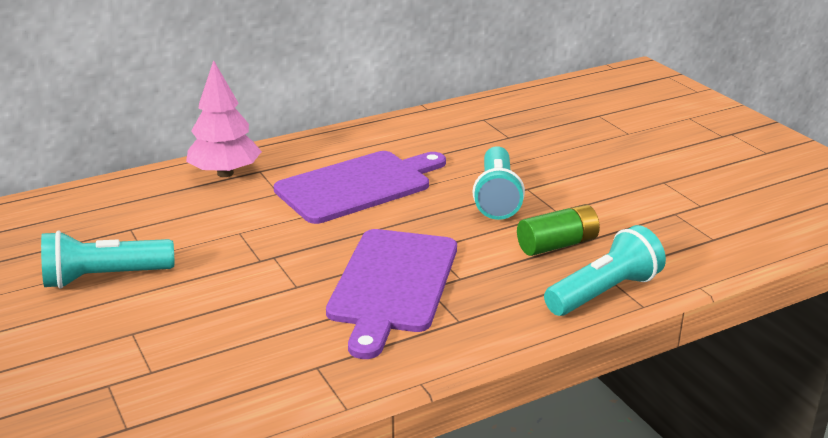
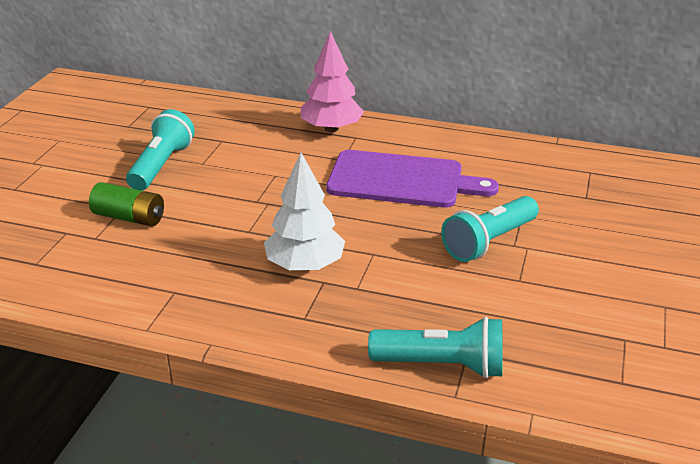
camera: 45 degrees right, 5 degrees up
(105, 278) = (161, 165): turquoise flashlight -> turquoise flashlight turned 75 degrees clockwise
(392, 284) = (305, 265): purple cutting board -> white tree
(557, 245) = (471, 306): green battery -> green battery (129, 217)

